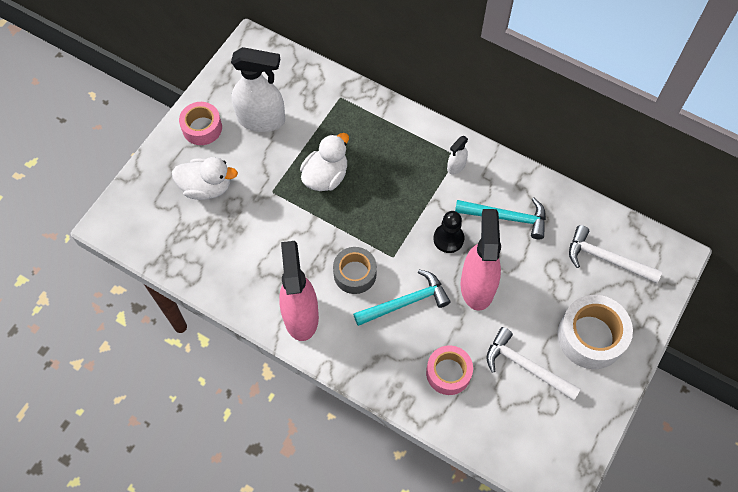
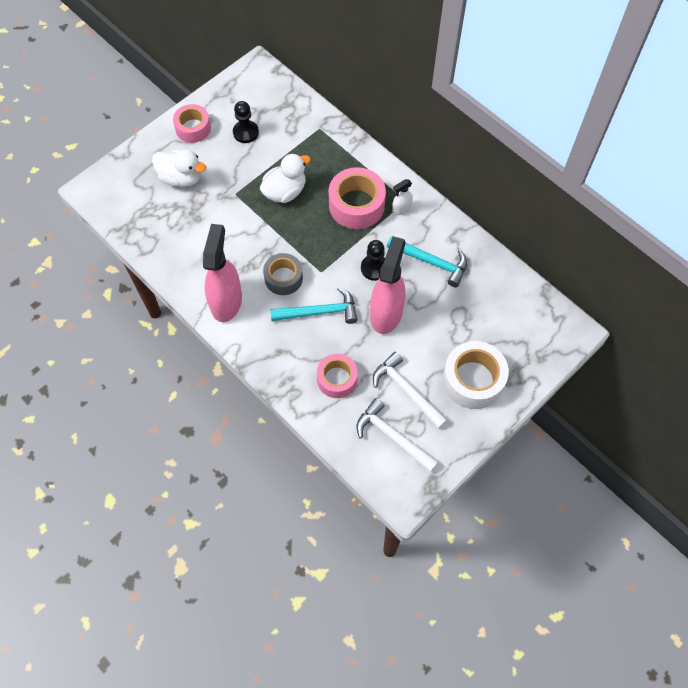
camera: 15 degrees right, 0 degrees up
(262, 119) = (246, 132): white spray bottle -> black pawn
(407, 173) = (356, 205): none -> pink tape
(606, 259) = (509, 318): white hammer -> white hammer (392, 436)

